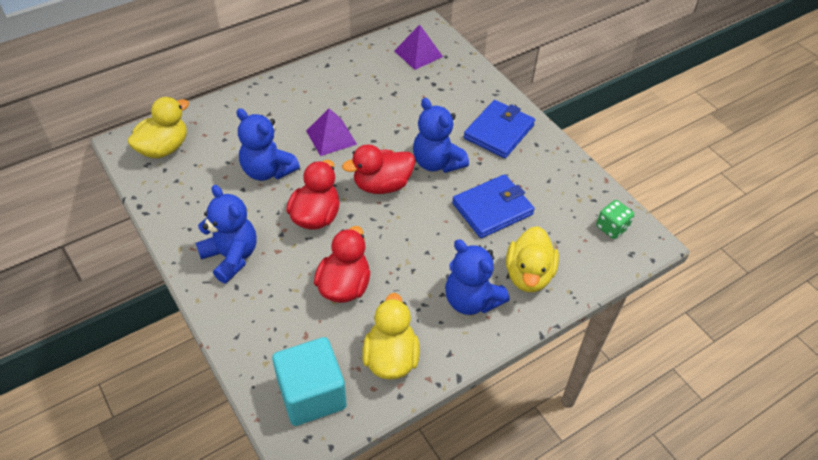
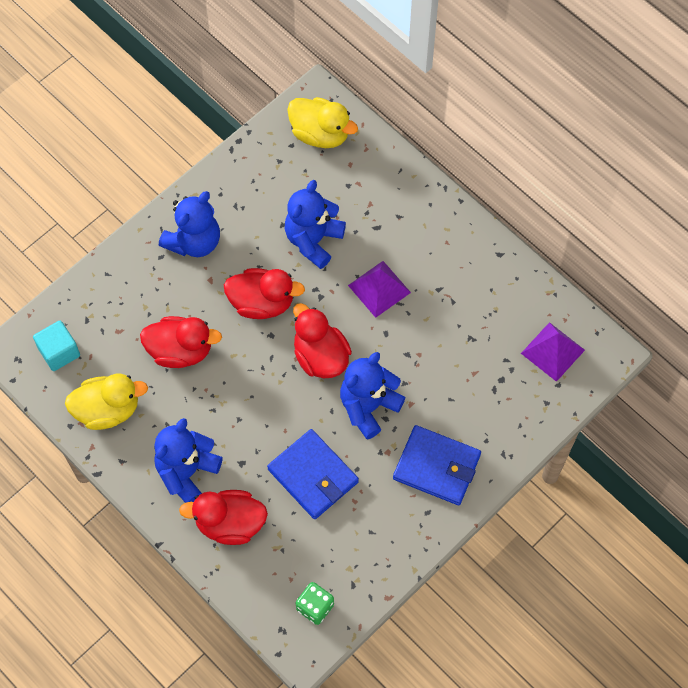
camera: 80 degrees right, 15 degrees up
(312, 394) = (59, 352): turquoise cube -> turquoise cube, size x0.63
(528, 275) = (230, 524): yellow duck -> red duck

